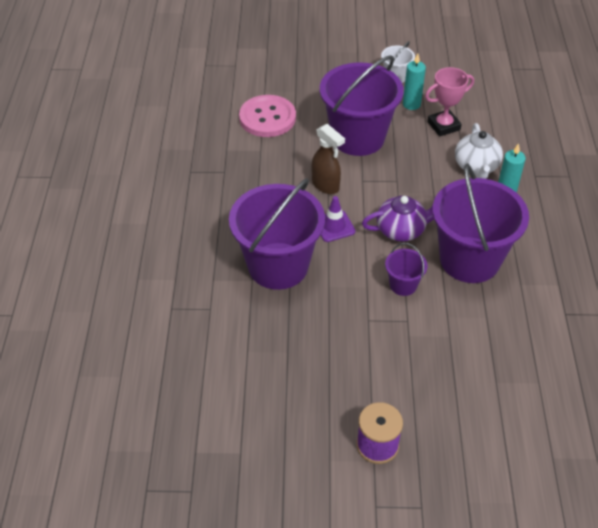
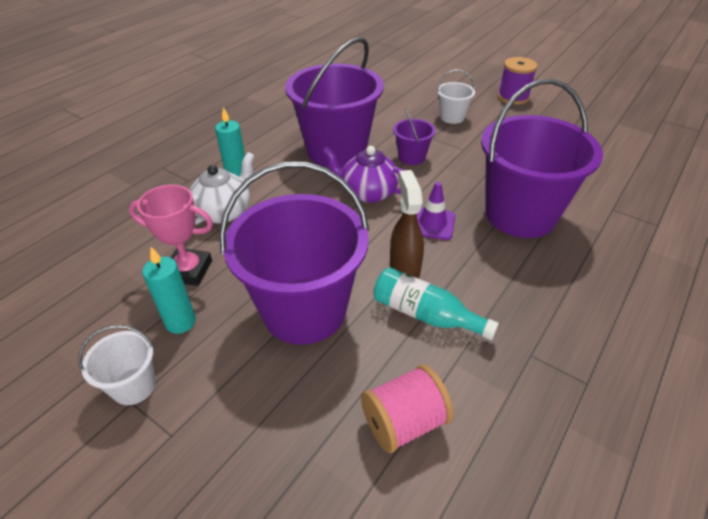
camera: 145 degrees left, 5 degrees down
(267, 118) = (404, 422): pink button -> pink spool
(292, 165) = (425, 314): none -> turquoise bottle
(414, 365) = (452, 117): none -> white bucket

